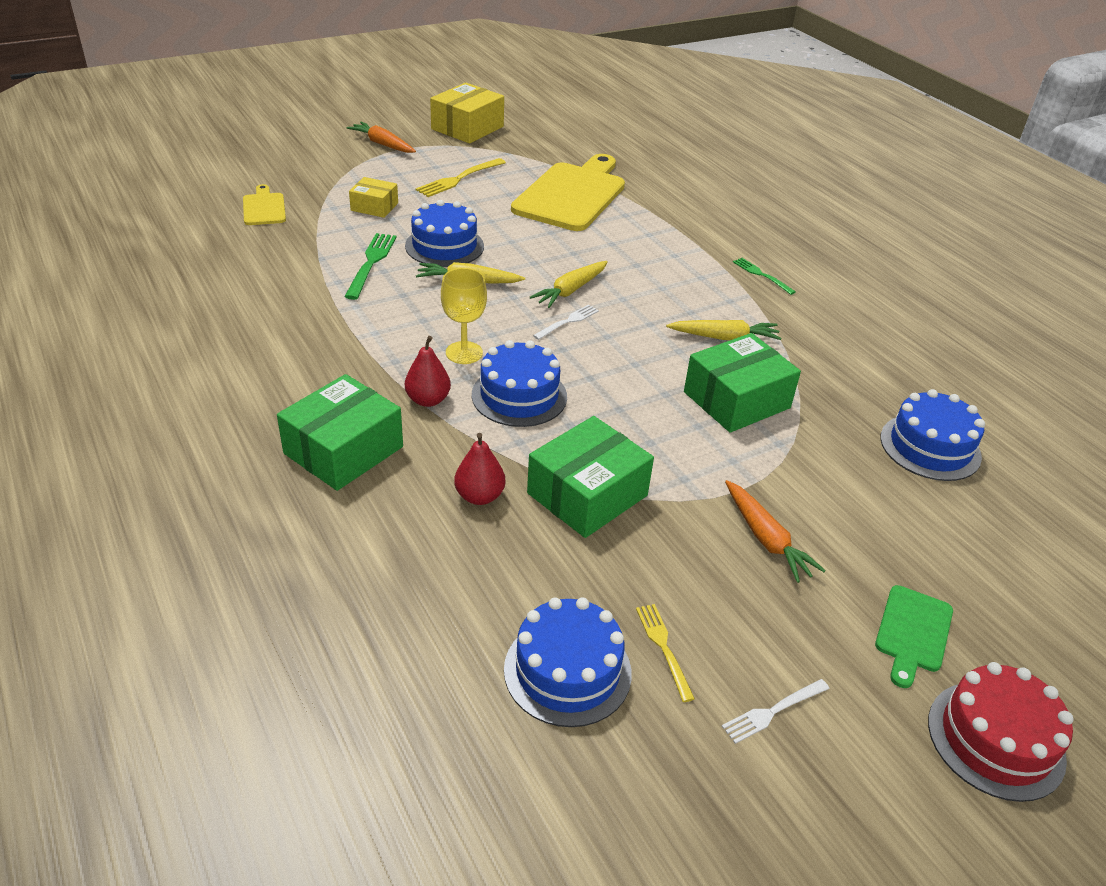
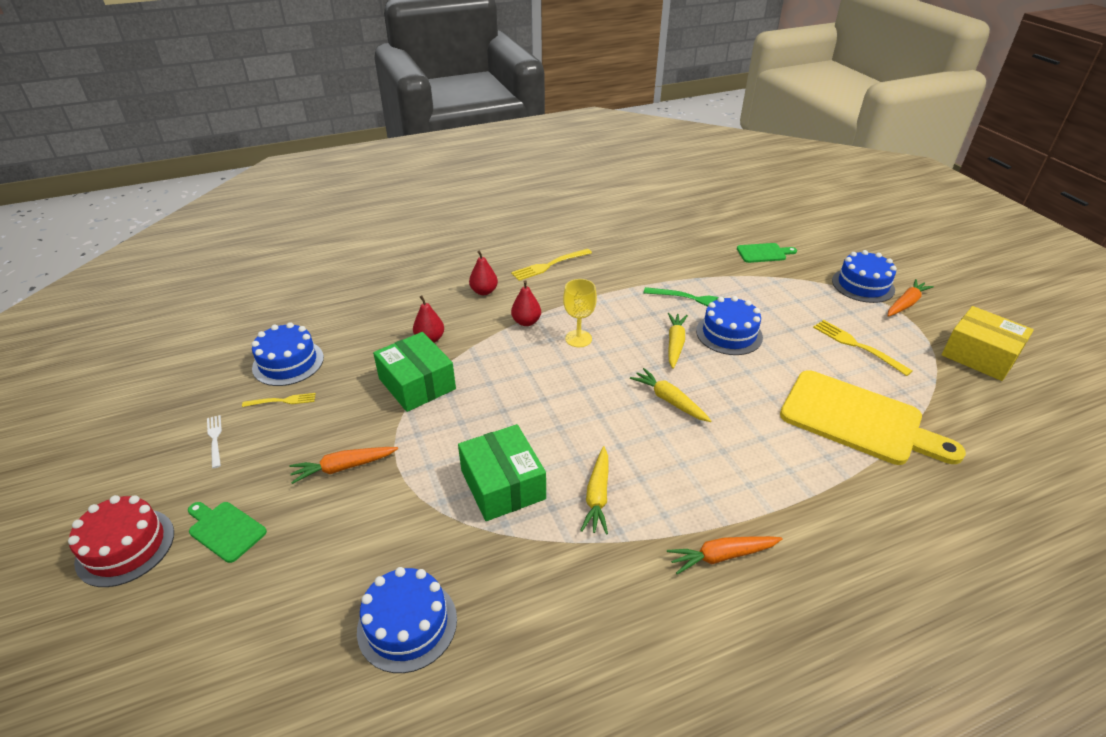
camera: 100 degrees right, 0 degrees up
(264, 208) = (763, 253): yellow cutting board -> green cutting board
(269, 384) = (549, 265): none -> yellow fork
(343, 450) = (484, 291): green box -> red pear
(374, 207) = (784, 300): yellow box -> none
(519, 395) = (525, 361): blue cake -> blue cake (863, 285)
(568, 321) = (621, 394): white fork -> none
(761, 275) = (722, 556): green fork -> orange carrot

